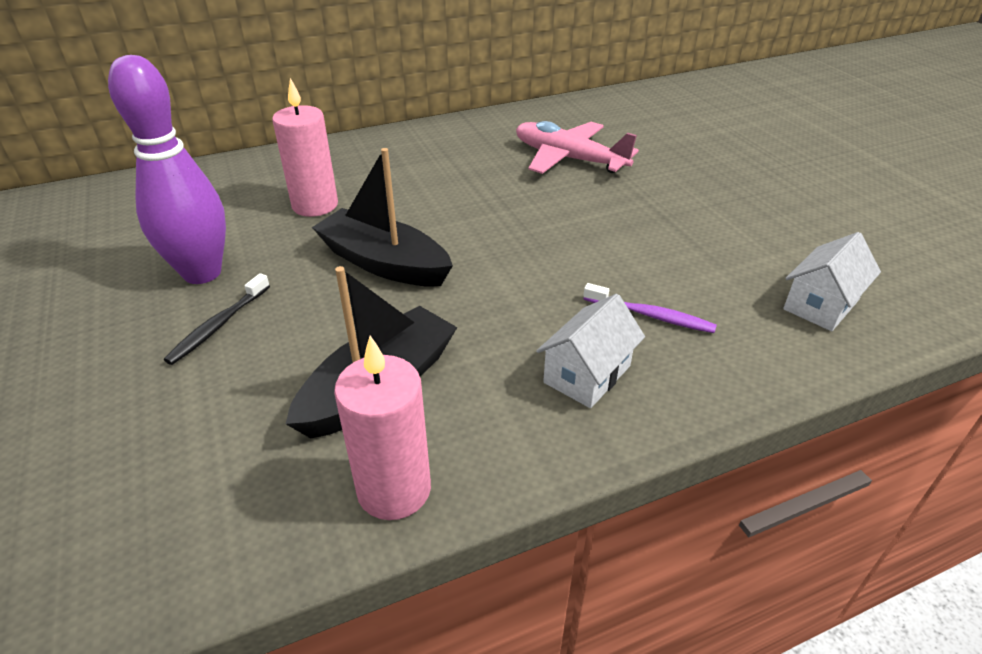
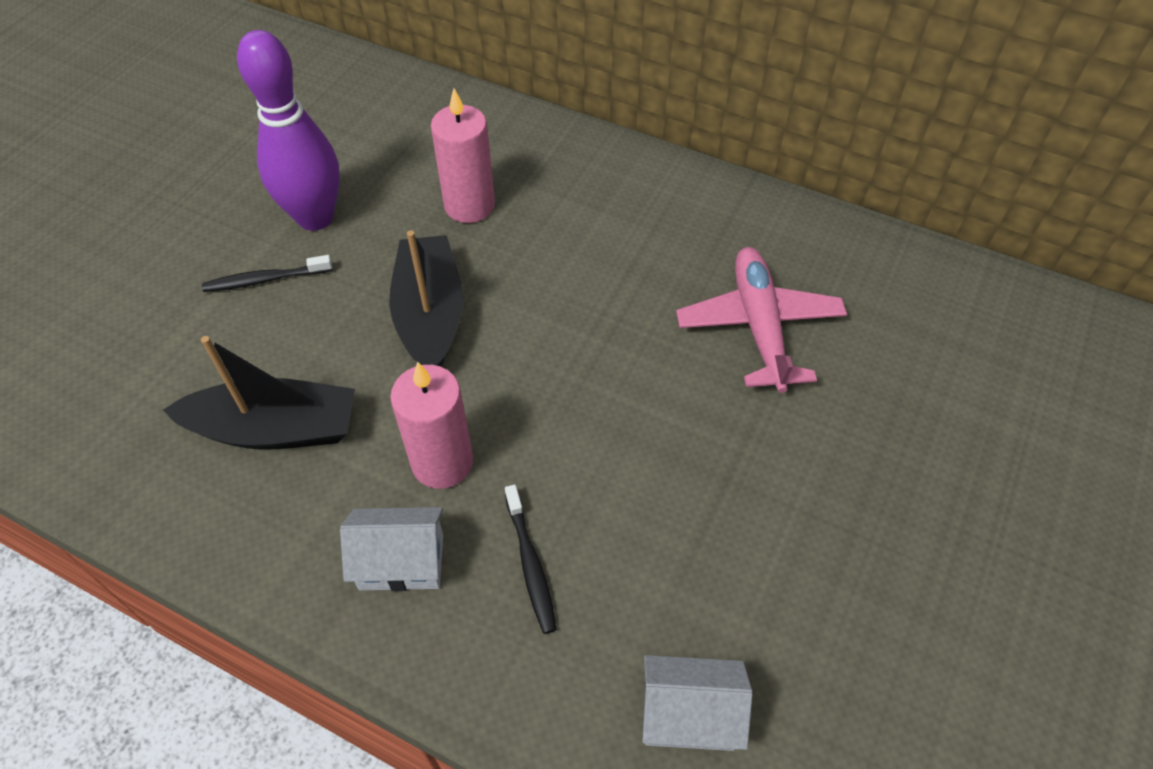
camera: 50 degrees right, 15 degrees up
(394, 489) = (180, 515): pink candle -> pink candle (442, 462)
(651, 315) = (530, 564): purple toothbrush -> black toothbrush

